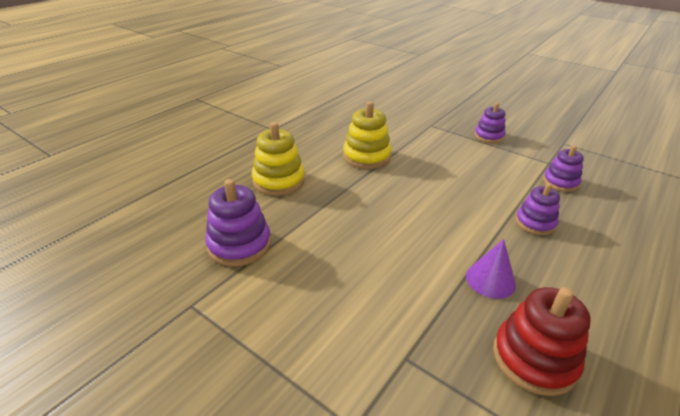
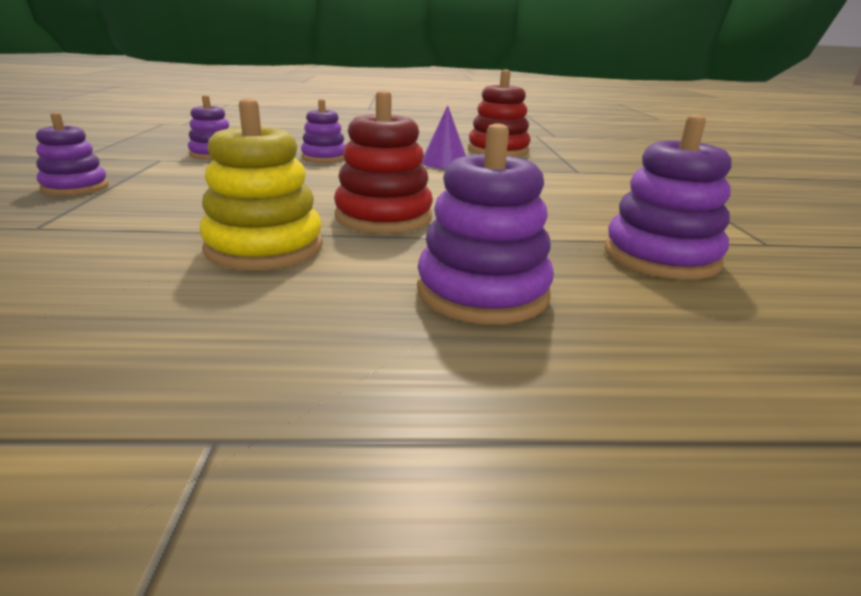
camera: 130 degrees left, 10 degrees down
(278, 181) = (482, 292): yellow stacking toy -> purple stacking toy
(376, 193) = (383, 217): none -> red stacking toy

